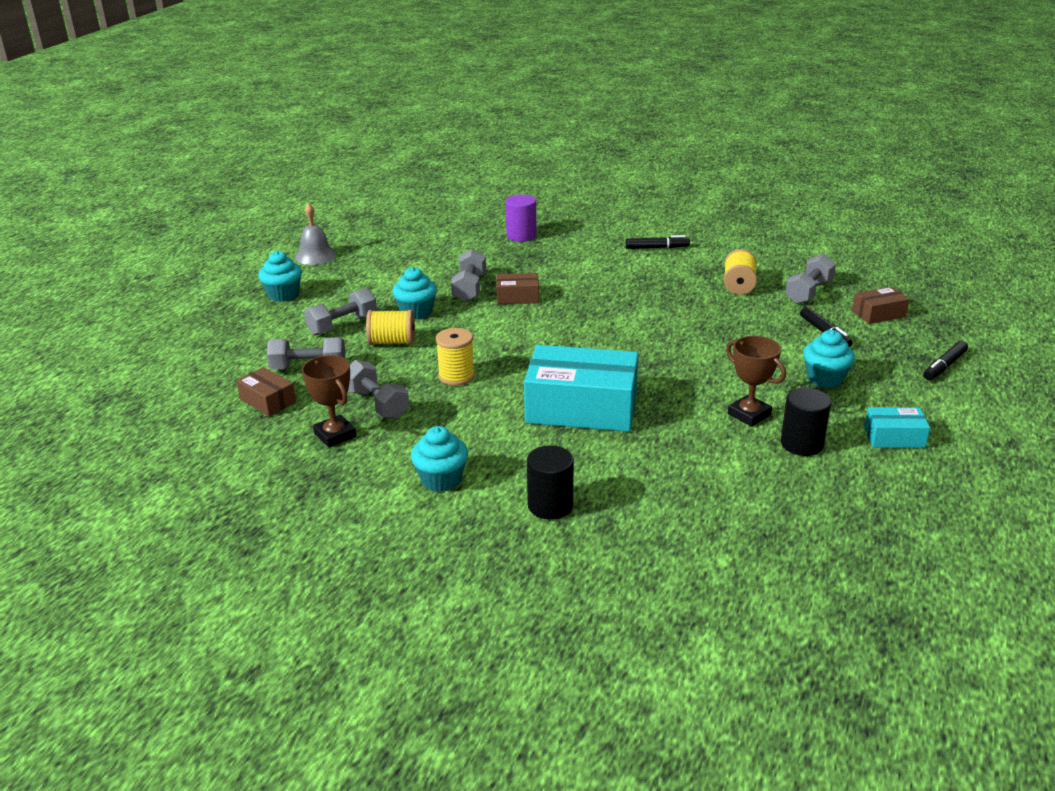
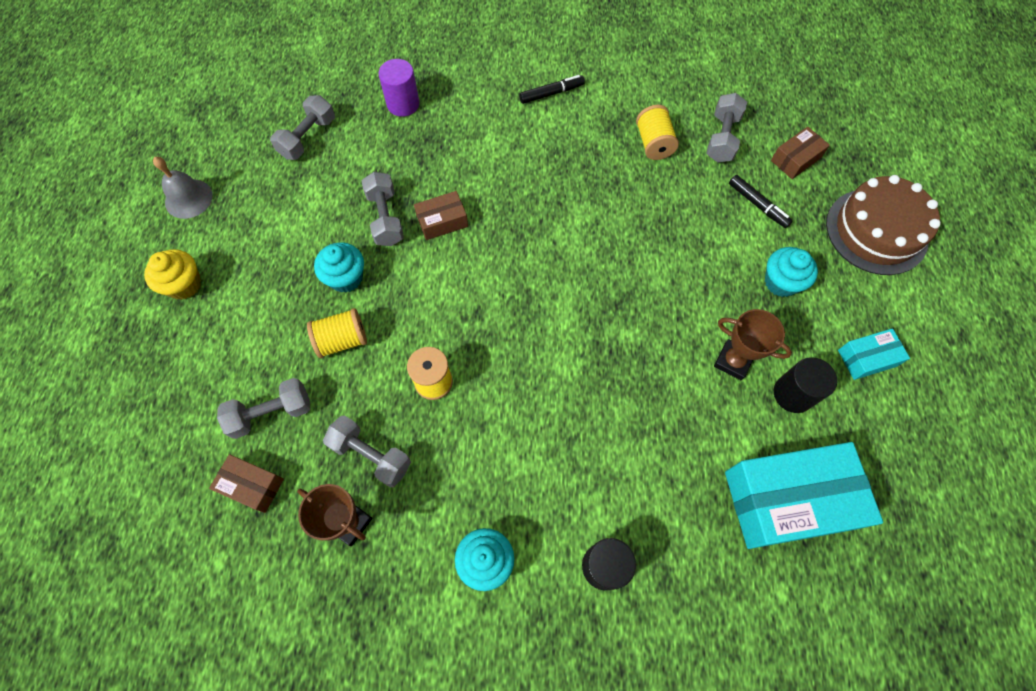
camera: 20 degrees left, 35 degrees up
(283, 295) = (184, 285): turquoise cupcake -> yellow cupcake
(342, 325) = (276, 324): grey dumbbell -> grey dumbbell (308, 138)
(581, 408) = (576, 398): turquoise box -> turquoise box (788, 500)
(944, 366) = (876, 231): black marker -> brown cake

